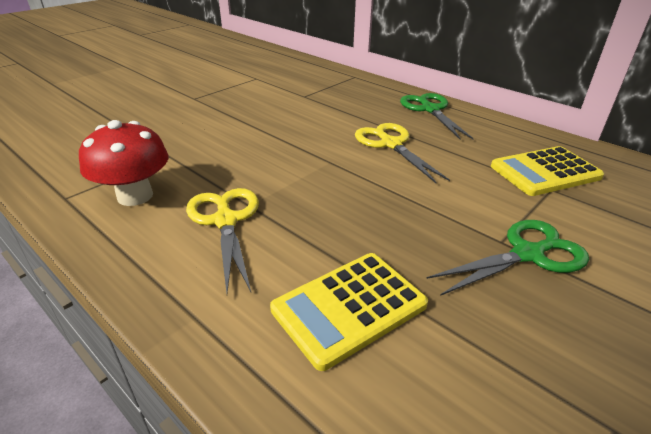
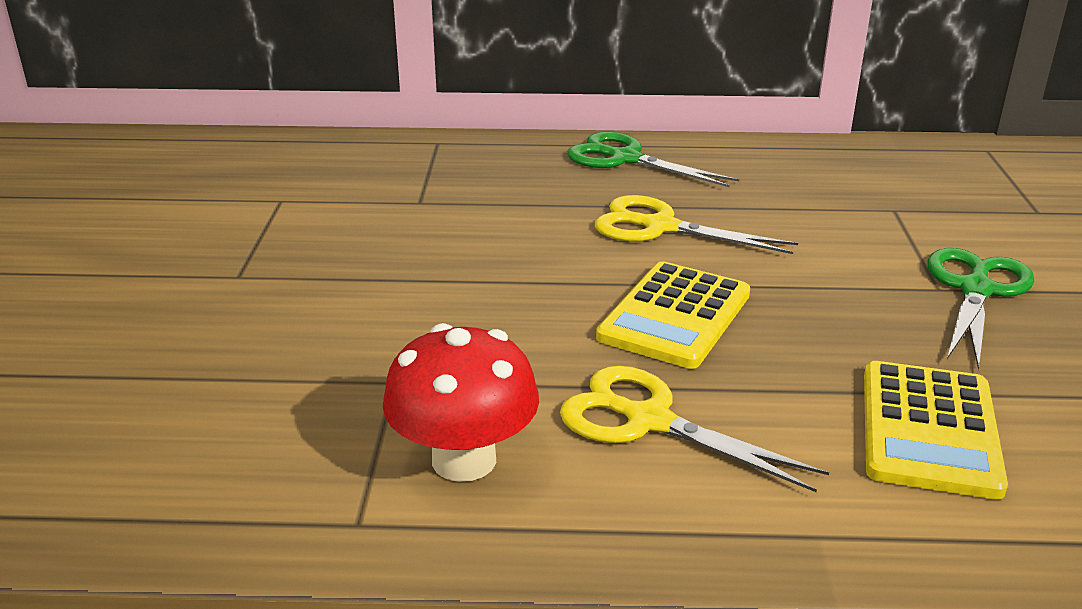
camera: 40 degrees left, 5 degrees down
(545, 172) = (861, 192): yellow calculator -> yellow calculator (675, 316)

